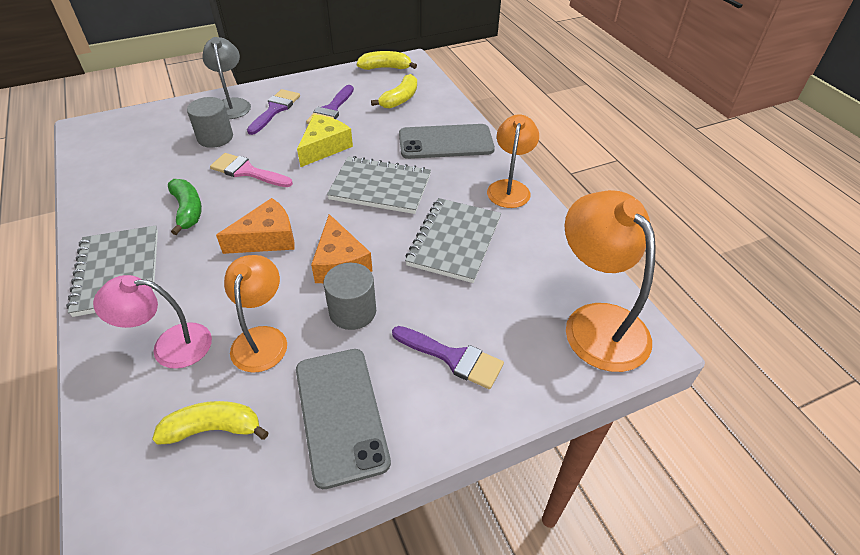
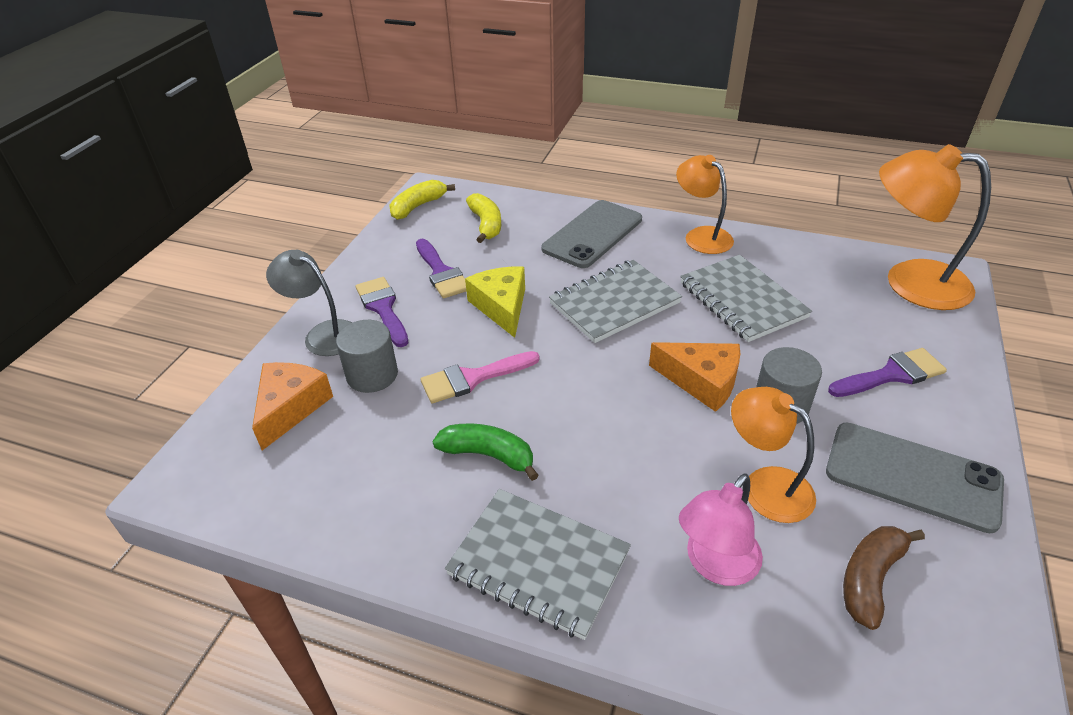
camera: 45 degrees left, 5 degrees down
(213, 429) = (870, 578): yellow banana -> brown banana
(267, 238) = (609, 414): orange cheese -> orange cheese (290, 407)

